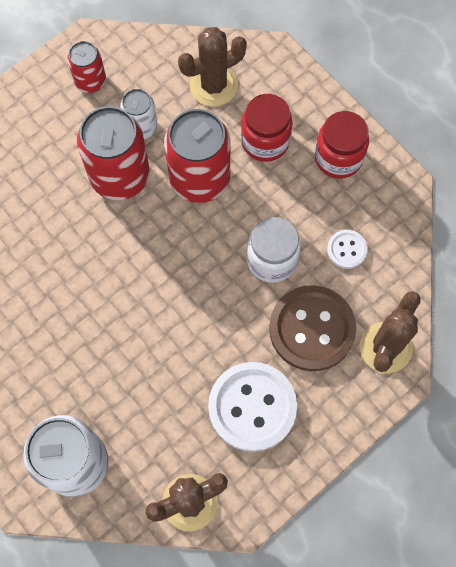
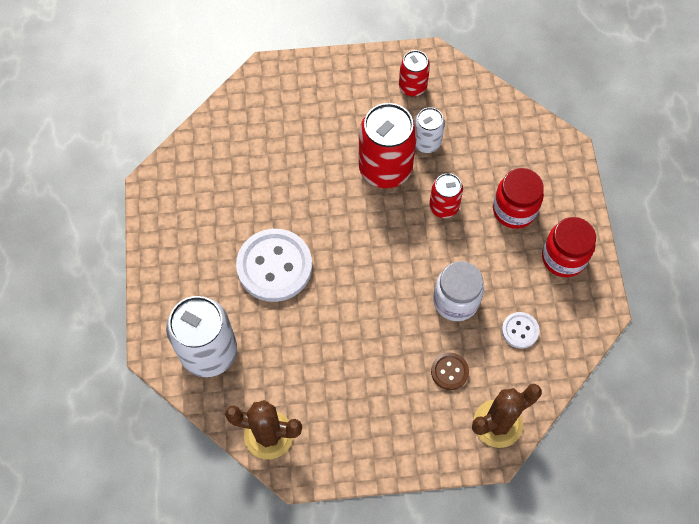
camera: 35 degrees right, 5 degrees down
(199, 179) = (443, 207): red can -> red can, size x0.55
(213, 85) = (503, 144): brown cactus -> none
(252, 407) = (363, 398): white button -> white button (274, 266)
(312, 329) = (449, 371): brown button -> brown button, size x0.48

